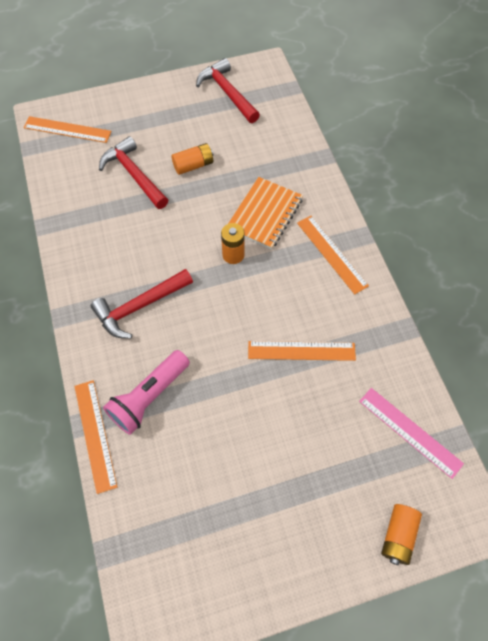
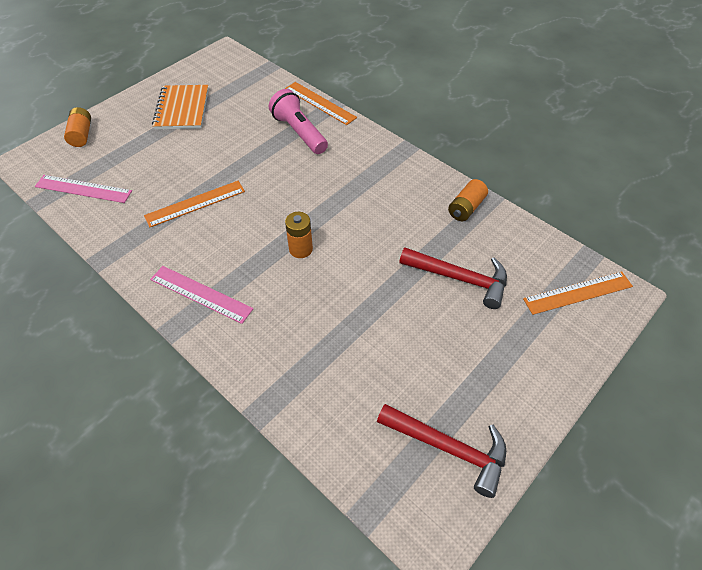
camera: 150 degrees right, 10 degrees down
(139, 307) = (352, 177): red hammer -> none
(149, 397) = (299, 132): pink flashlight -> pink flashlight turned 45 degrees counterclockwise
(193, 165) = (408, 319): orange battery -> orange battery (466, 208)
(265, 214) = (293, 302): orange notebook -> orange notebook (182, 109)
(331, 254) = (201, 294): orange ruler -> pink ruler

